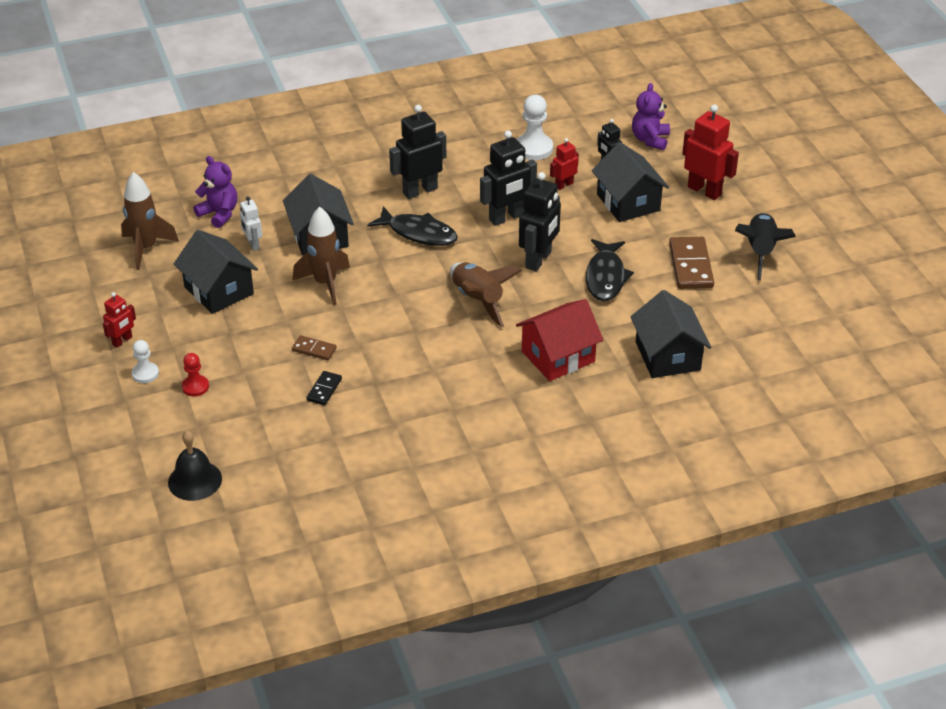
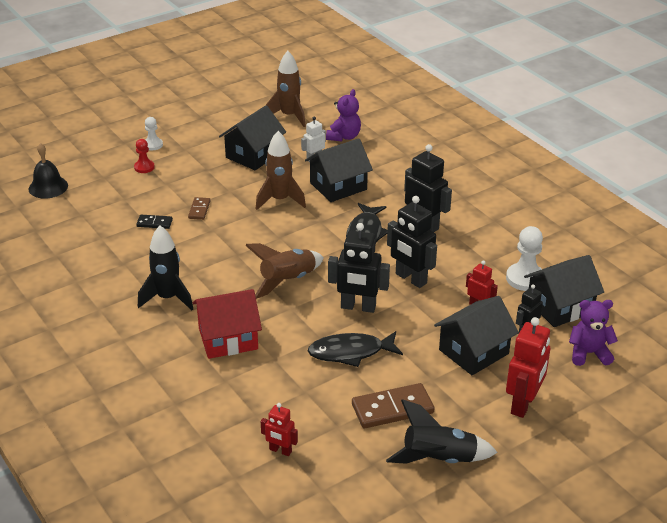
camera: 75 degrees right, 5 degrees down
(122, 341) = (184, 129): red robot -> red robot (280, 451)
(474, 393) = (168, 298): none -> black rocket
(558, 356) = (228, 338): red house -> red house turned 60 degrees counterclockwise
(667, 356) = (249, 409): black house -> black house (560, 307)

